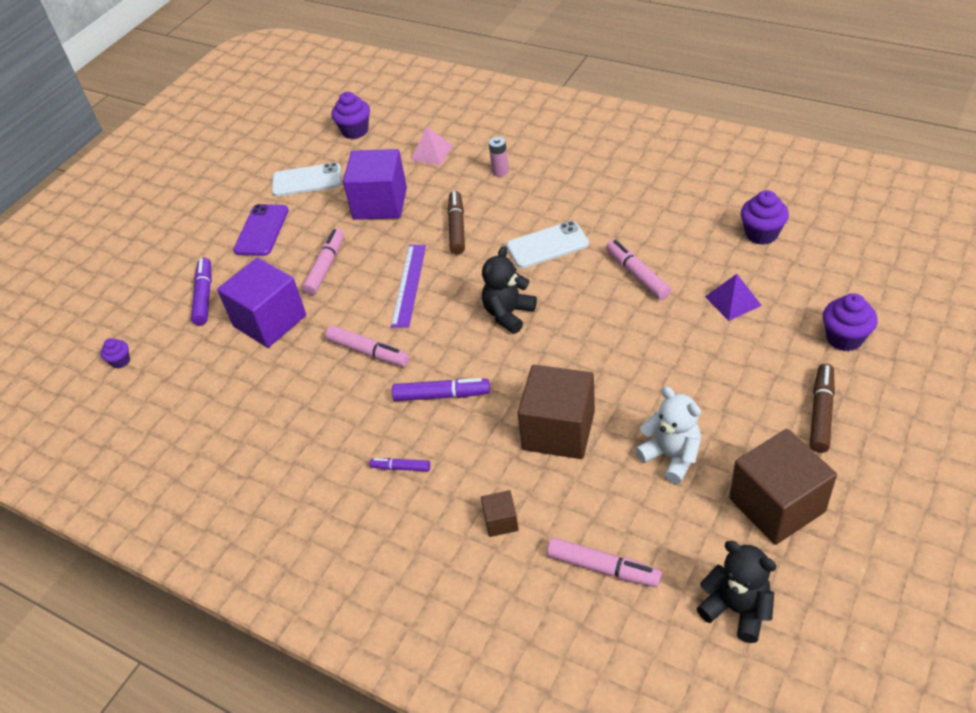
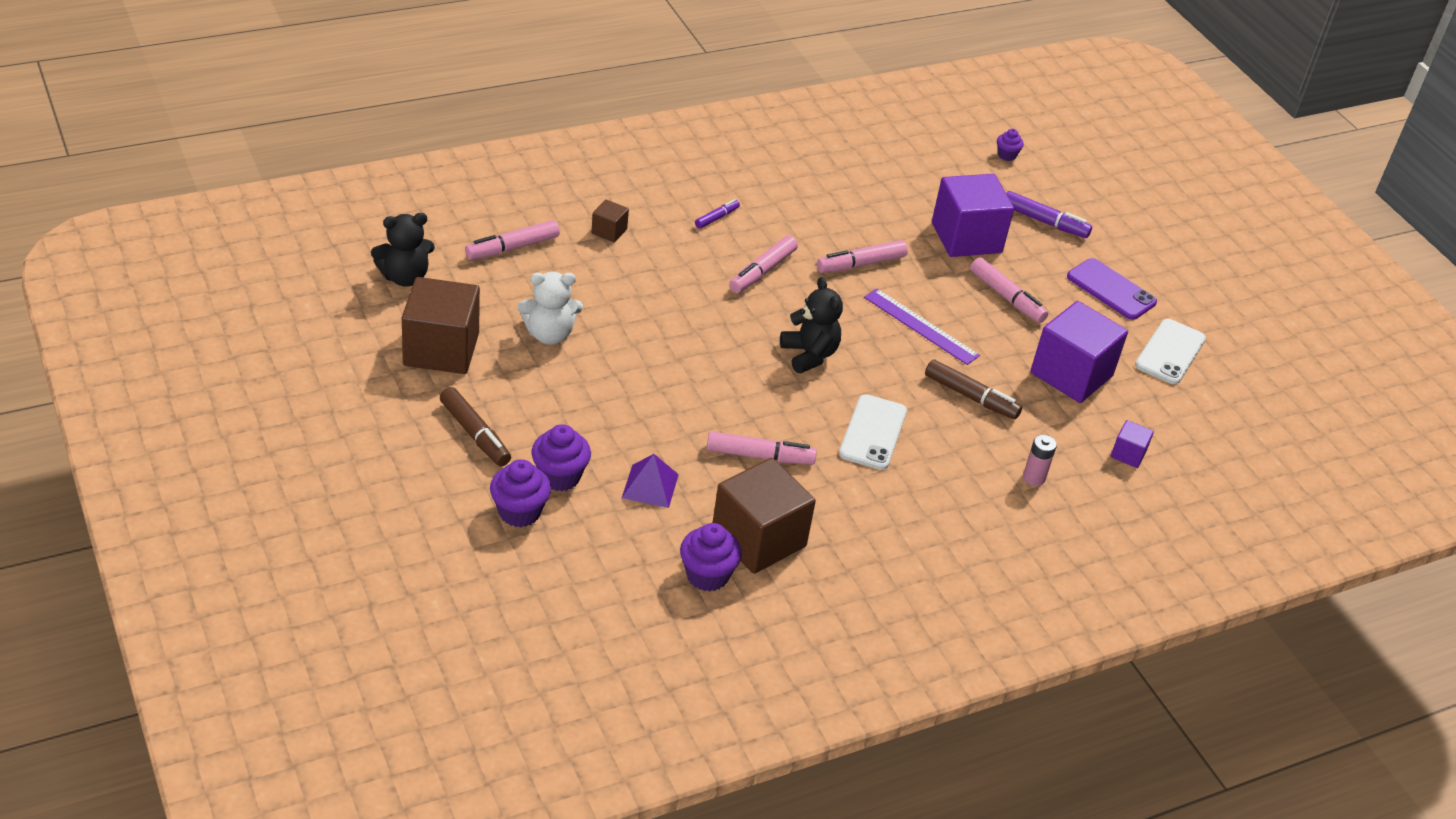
camera: 115 degrees right, 5 degrees down
(355, 131) = (1236, 427): purple cupcake -> purple cupcake (559, 476)
(431, 152) = (1128, 454): pink pyramid -> purple cube
(442, 395) = (762, 271): purple marker -> pink marker
(558, 430) = (649, 301): brown cube -> brown cube (758, 539)

